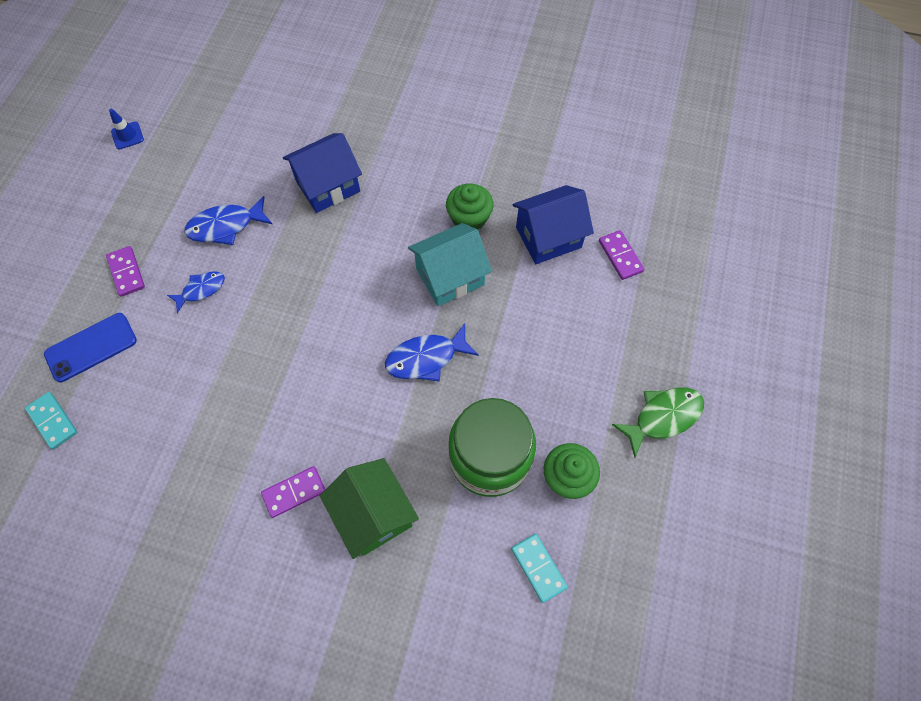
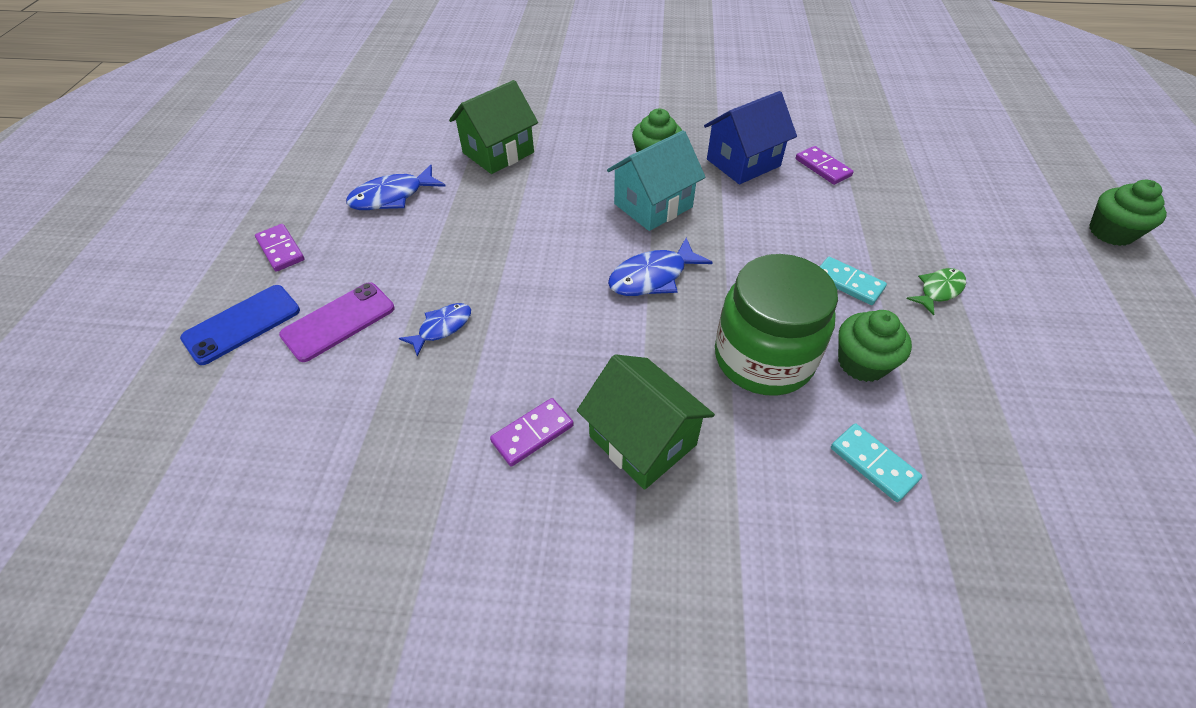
camera: 10 degrees left, 15 degrees down
(52, 421) = (194, 407): turquoise domino -> turquoise domino (848, 283)
(127, 135) = (270, 140): blue traffic cone -> none
(165, 358) = (338, 321): none -> purple phone
(201, 290) = (373, 253): blue fish -> blue fish (442, 328)
(328, 186) = (498, 153): blue house -> green house
(663, 417) = (938, 290): green fish -> green fish, size x0.65
(850, 381) = (1111, 232): none -> green cupcake

